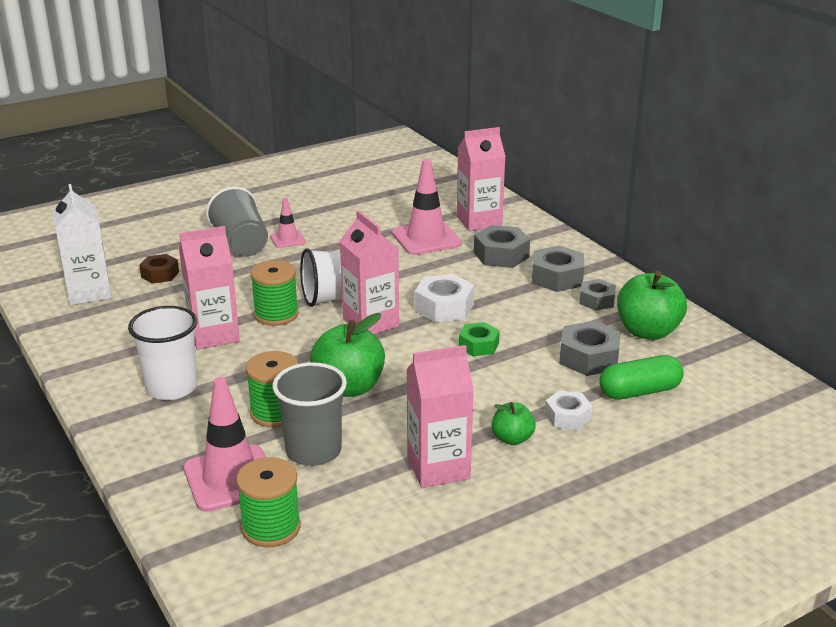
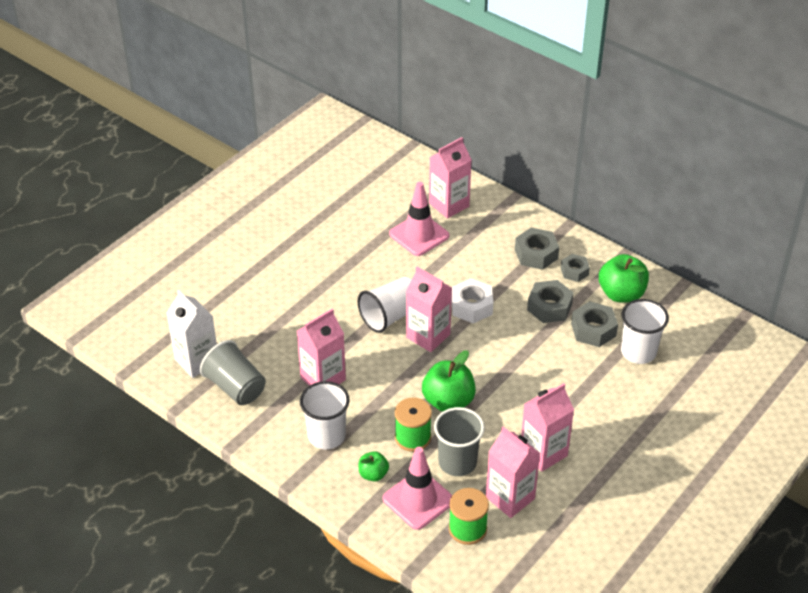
camera: 20 degrees left, 15 degrees up
(160, 274) = (238, 327): brown nut -> none
(241, 244) = (279, 277): grey cup -> grey cup (236, 387)
(276, 315) = (355, 346): green spool -> none
(288, 239) = (312, 262): pink traffic cone -> none
(356, 507) = (510, 498): none -> pink carton
(478, 345) = (514, 338): green nut -> none
(501, 255) = (484, 240): grey nut -> grey nut (549, 307)
(512, 439) = (577, 415): green apple -> green apple (373, 474)
(567, 417) = (603, 387): white nut -> none
(639, 391) = (638, 352): green capsule -> white cup

